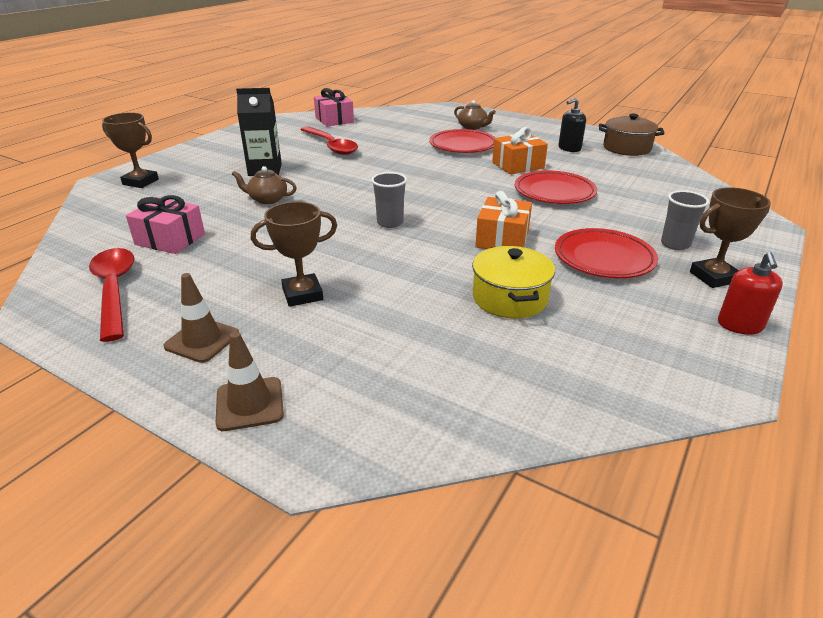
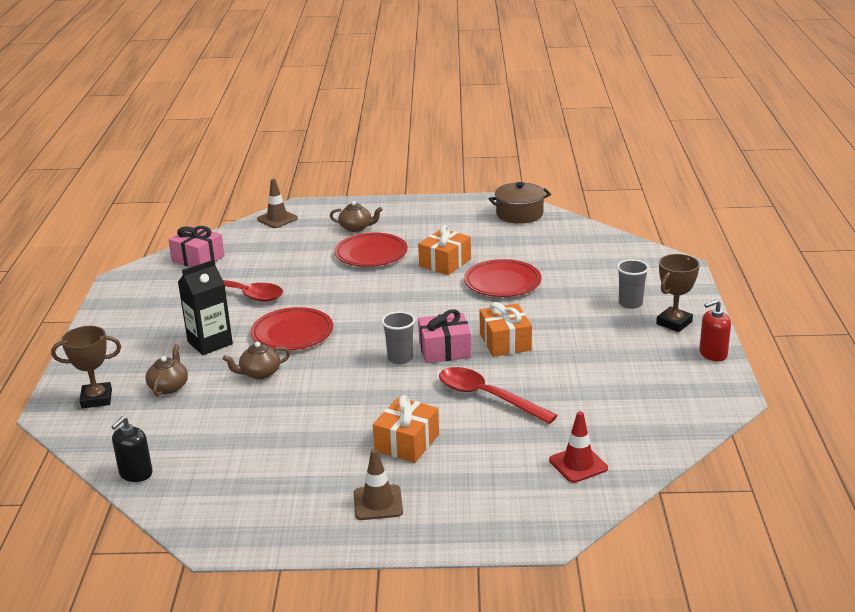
camera: 30 degrees left, 5 degrees down
(114, 290) = (247, 498): red spoon -> red spoon (487, 397)
(170, 239) = (226, 442): pink gift -> pink gift (444, 350)
(195, 189) = (169, 387): none -> brown teapot
(250, 404) = (468, 524): brown traffic cone -> brown traffic cone (277, 219)
(302, 294) = (407, 443): brown trophy -> orange gift
(445, 388) = (578, 464): none -> red traffic cone
(509, 298) = (557, 388): yellow pot -> none
(569, 148) = (471, 229): black soap dispenser -> black soap dispenser (136, 473)
(604, 258) = (592, 333): red plate -> red plate (292, 333)
(740, 325) = (713, 354): red soap dispenser -> red soap dispenser turned 90 degrees clockwise

